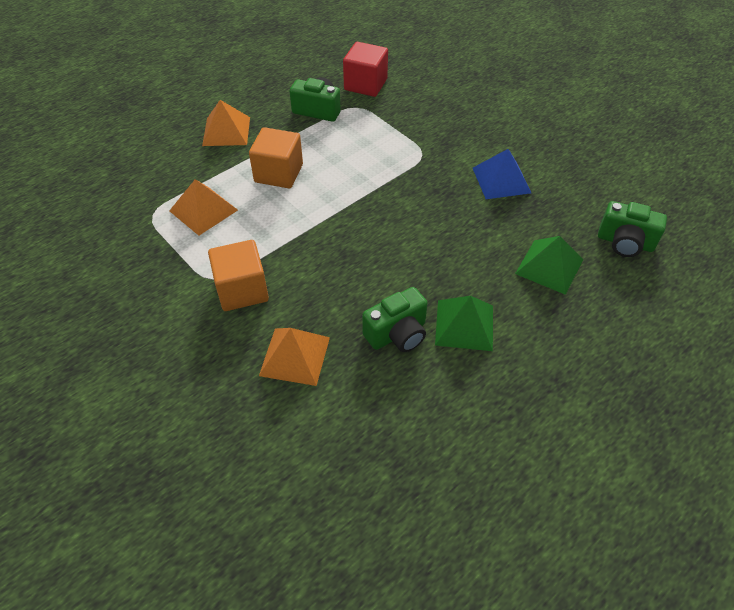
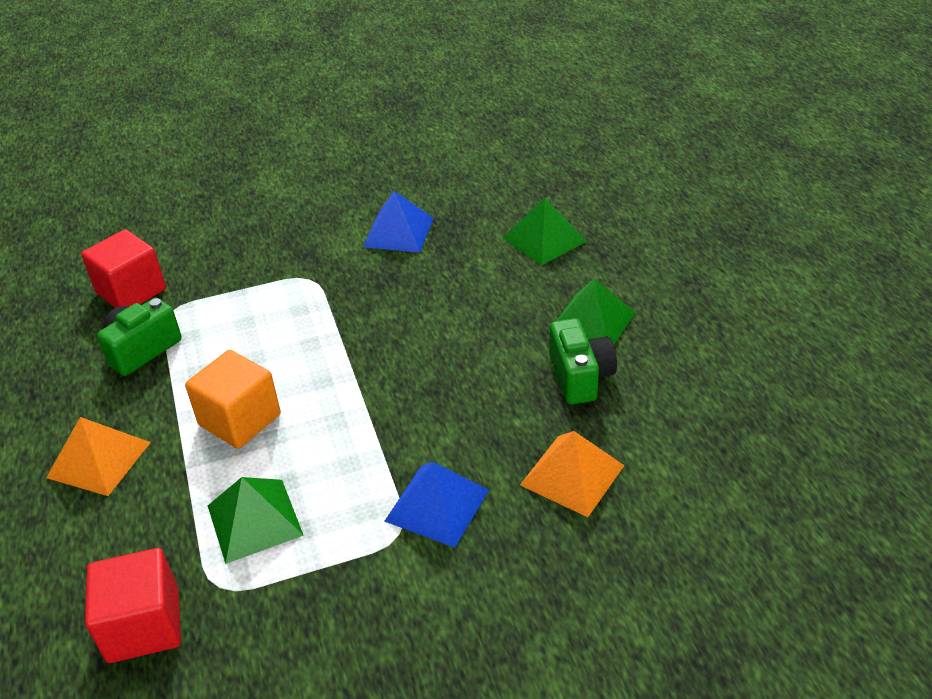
camera: 65 degrees left, 10 degrees down
(120, 196) = (143, 625): none -> red cube
(203, 210) = (254, 520): orange pyramid -> green pyramid
(242, 290) = (437, 505): orange cube -> blue pyramid
(625, 242) = (541, 182): green camera -> none

